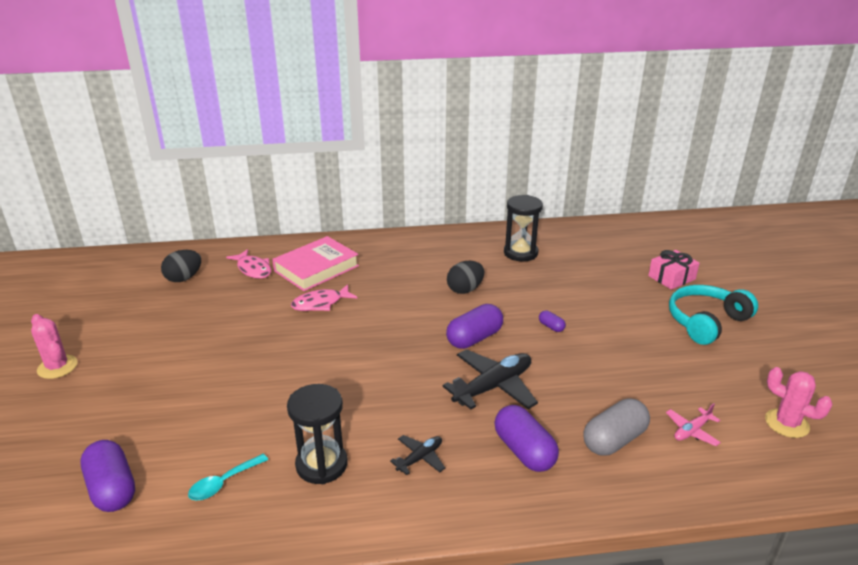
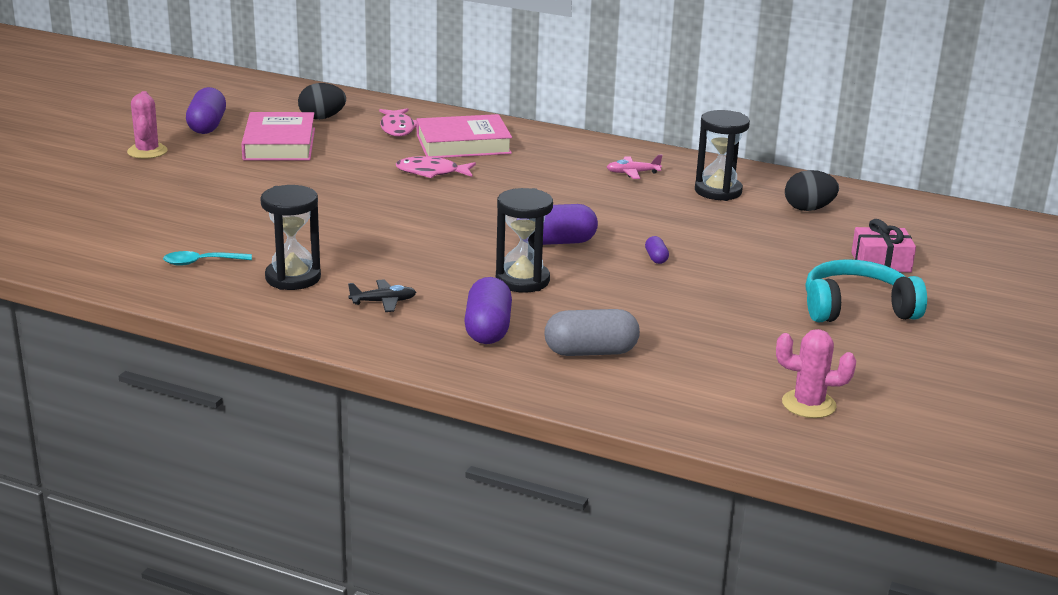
camera: 30 degrees right, 5 degrees down
(112, 489) = (114, 238): purple capsule -> purple capsule (207, 126)
(173, 317) = (279, 144): none -> pink book
(465, 290) = (602, 203): black egg -> black egg (808, 209)
(493, 387) = (522, 280): black plane -> black hourglass
(692, 431) = (686, 373): pink plane -> pink plane (632, 173)
(786, 423) = (808, 404): pink cactus -> pink cactus turned 60 degrees counterclockwise

